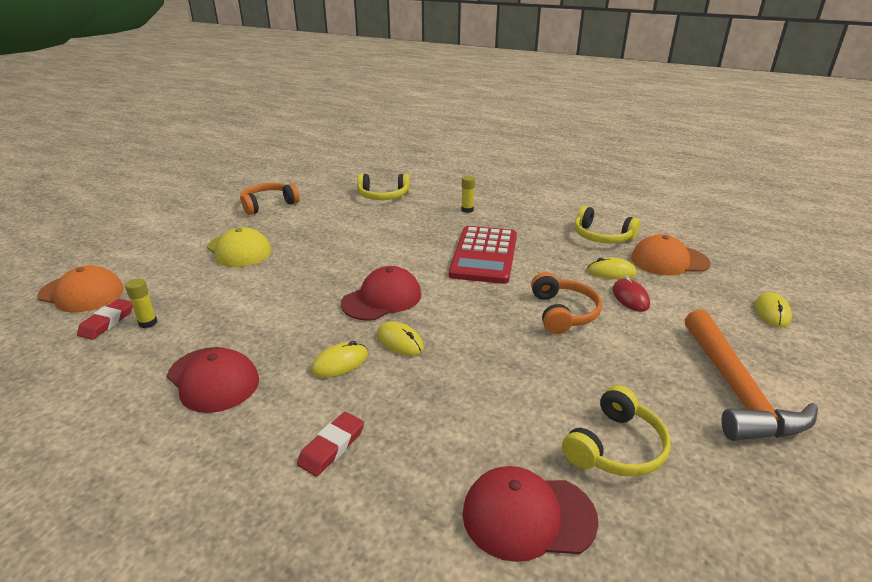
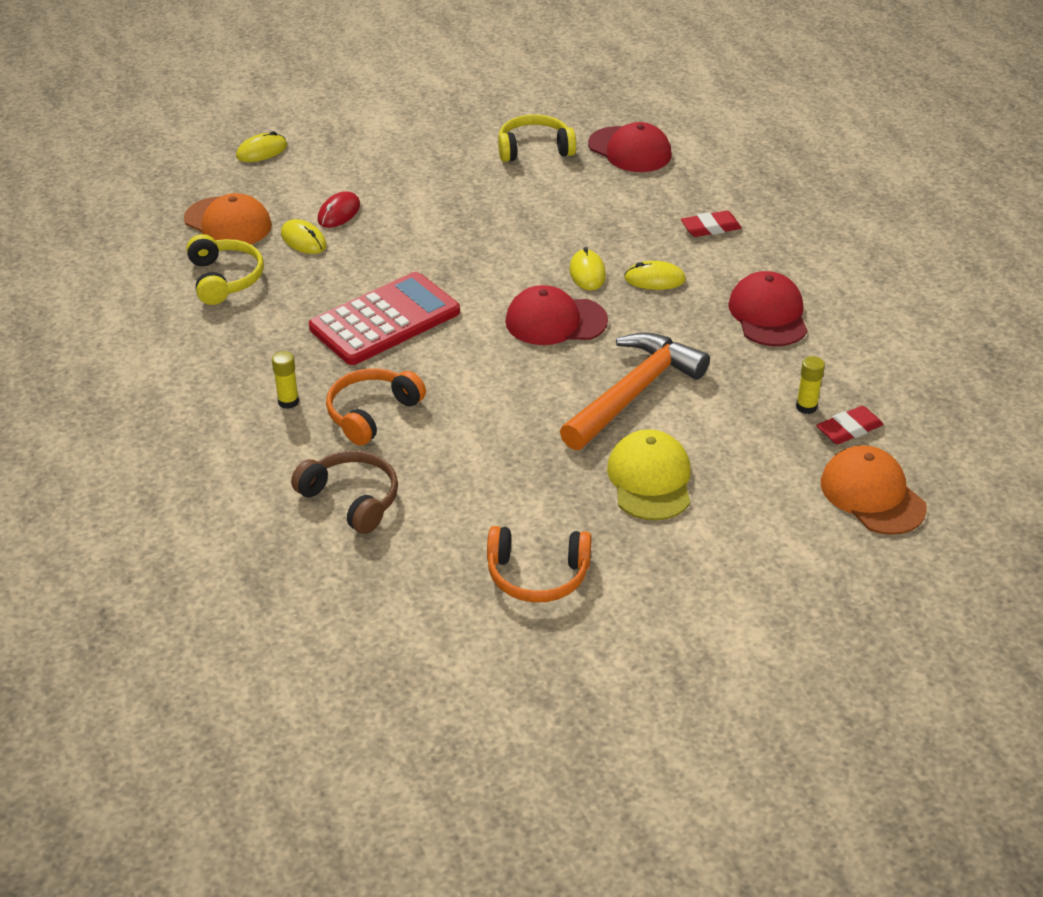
camera: 140 degrees left, 10 degrees up
(383, 196) = (352, 499): yellow headphones -> brown headphones
(563, 313) = (418, 229): orange headphones -> orange headphones (371, 413)
(736, 390) = (404, 134): orange hammer -> orange hammer (633, 393)

